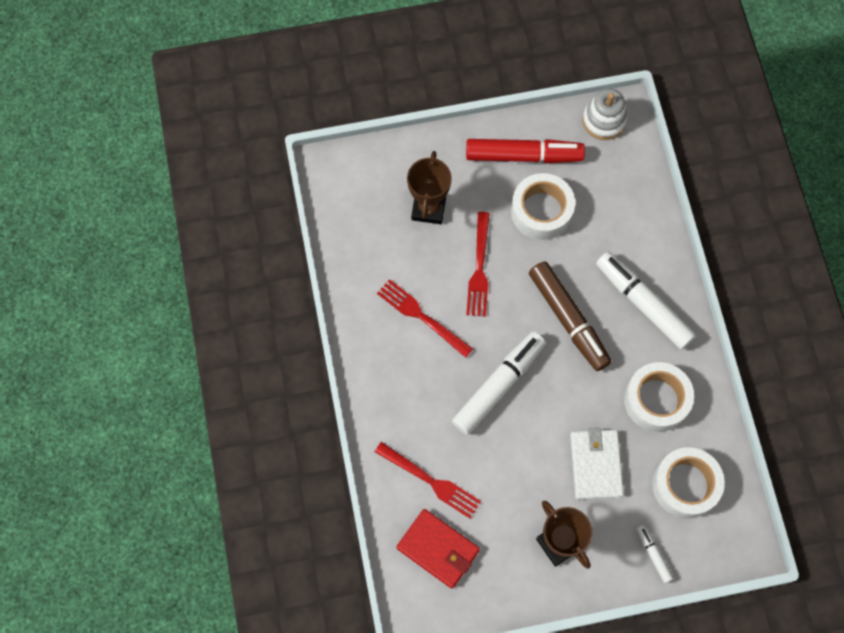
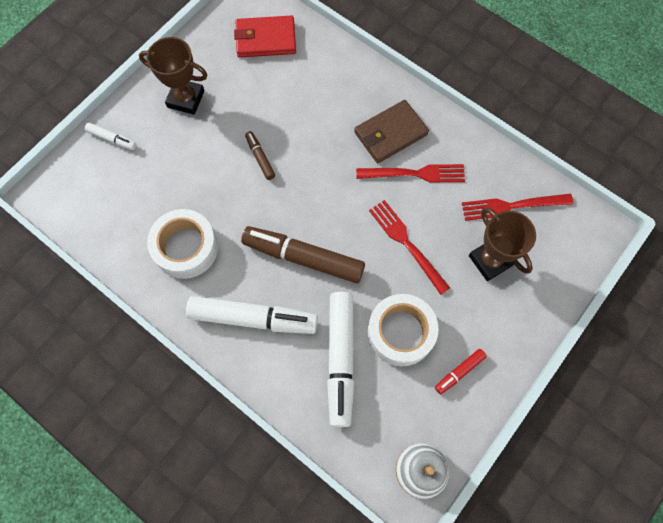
camera: 140 degrees right, 0 degrees up
(409, 366) = (390, 134): none -> brown wallet
(431, 481) = (306, 74): red fork -> red fork (511, 206)
(498, 385) = (314, 168): white marker -> white marker (340, 359)
(523, 156) = (459, 372): red marker -> red marker, size x0.47
(536, 431) = (260, 158): none -> brown marker
(595, 465) = (198, 167): white wallet -> none
(685, 485) = (119, 202): white tape -> none

